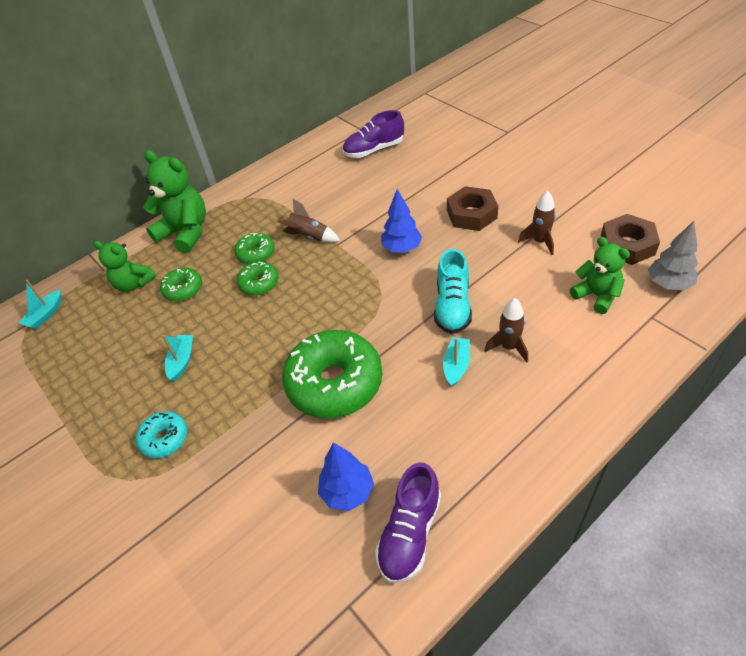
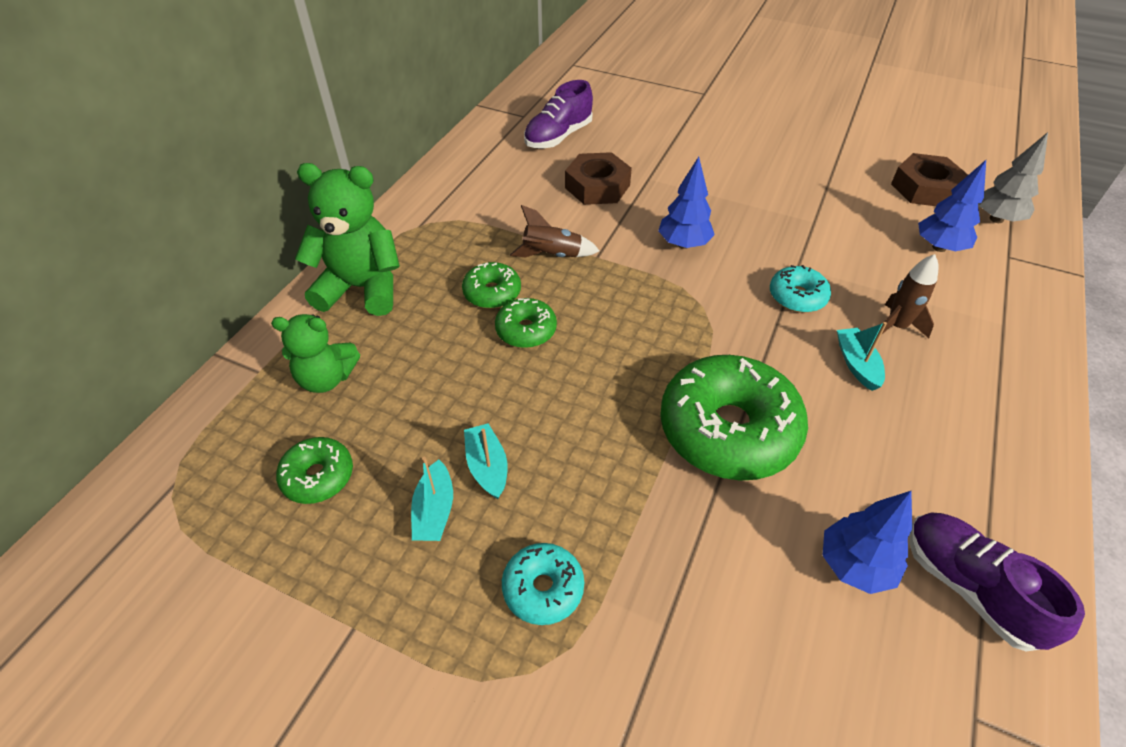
camera: 30 degrees left, 0 degrees up
(45, 315) = (197, 465): turquoise boat -> turquoise boat (434, 511)
(183, 289) = (415, 366): green donut -> green donut (318, 476)
(410, 533) = (969, 587): purple shoe -> purple shoe turned 150 degrees clockwise
(452, 306) = (797, 297): turquoise shoe -> turquoise donut
(471, 214) = (735, 188): brown nut -> brown nut (597, 186)
(539, 242) = (834, 203): brown rocket -> none
(596, 296) = (939, 247): green teddy bear -> blue tree

